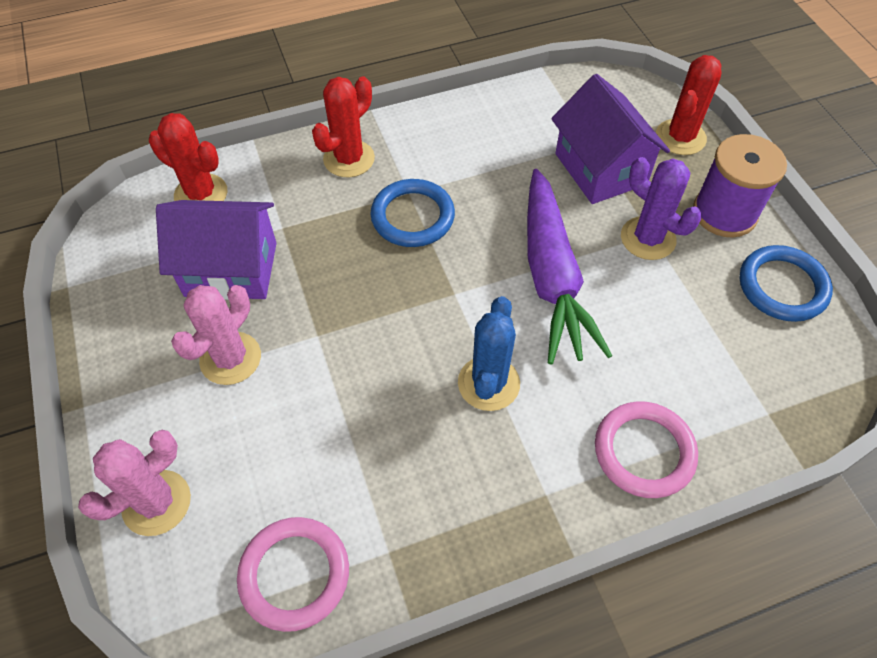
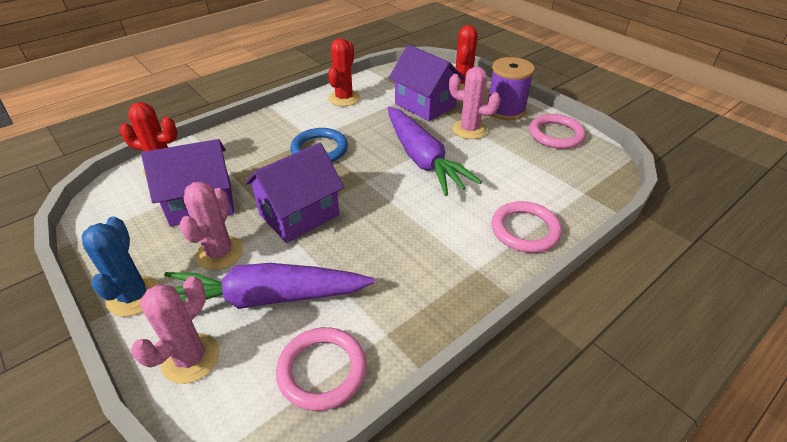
camera: 20 degrees left, 15 degrees down
(262, 447) = (265, 298): none -> purple carrot
(346, 326) = (299, 215): none -> purple house
(349, 159) = (264, 130): red cactus -> red cactus (344, 98)
(488, 383) = (410, 221): blue cactus -> blue cactus (134, 296)
(648, 238) = (469, 130): purple cactus -> pink cactus
(782, 286) = (556, 134): blue ring -> pink ring

